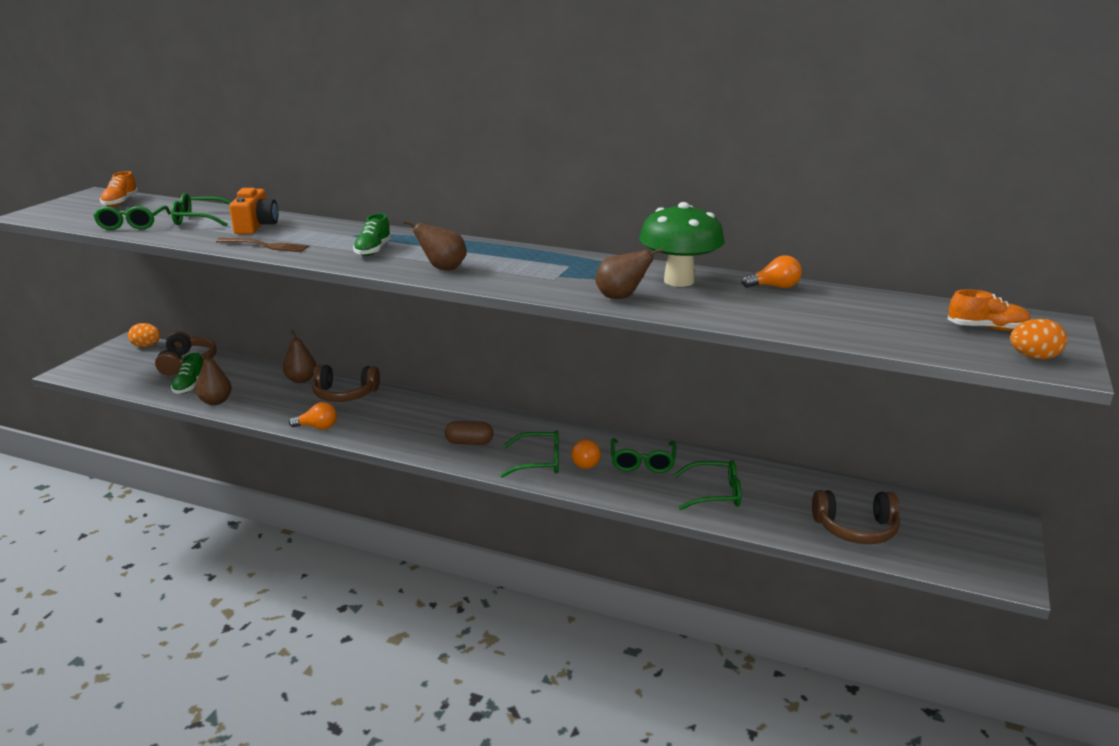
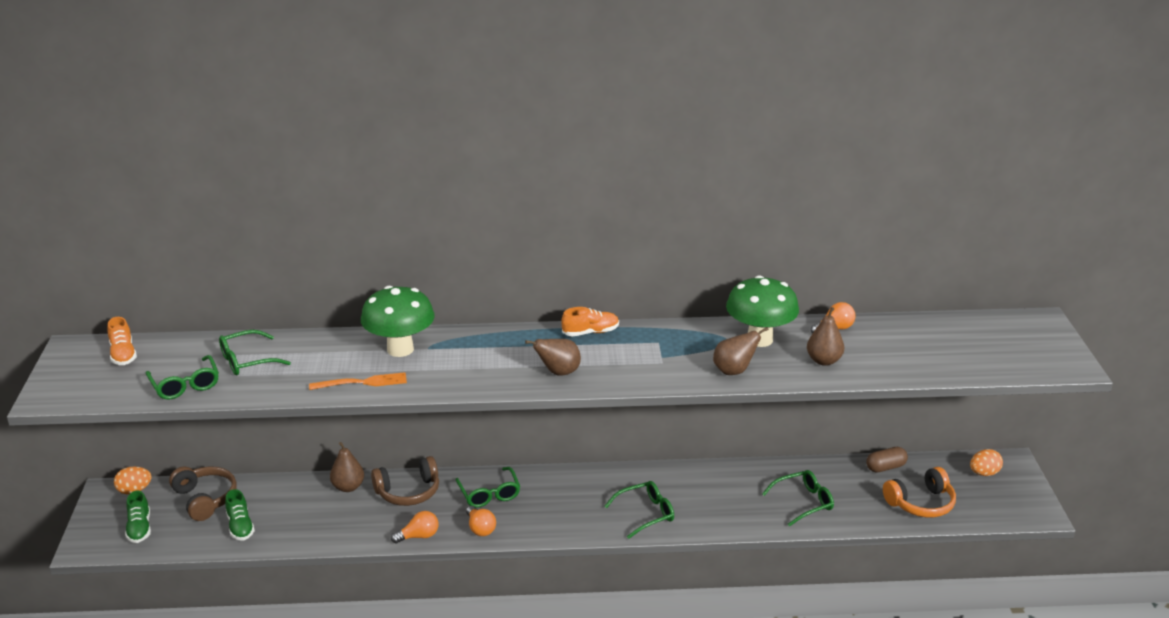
camera: 25 degrees left, 5 degrees up
(215, 401) = (288, 537): brown pear -> brown pear (824, 361)
(256, 226) = (318, 357): orange camera -> none
(265, 246) = (362, 382): brown fork -> orange fork
(328, 232) = (400, 349): none -> green mushroom
(373, 250) = (471, 364): green shoe -> green shoe (139, 528)
(469, 442) = (571, 511): brown capsule -> brown capsule (885, 467)
(585, 462) = (683, 503): orange light bulb -> orange light bulb (480, 528)
(642, 463) = (728, 489): green glasses -> green glasses (489, 494)
(856, 529) = (921, 503): brown headphones -> orange headphones
(987, 328) = (1004, 338): orange shoe -> orange shoe (590, 332)
(1033, 357) = (1050, 361): orange egg -> orange egg (984, 473)

